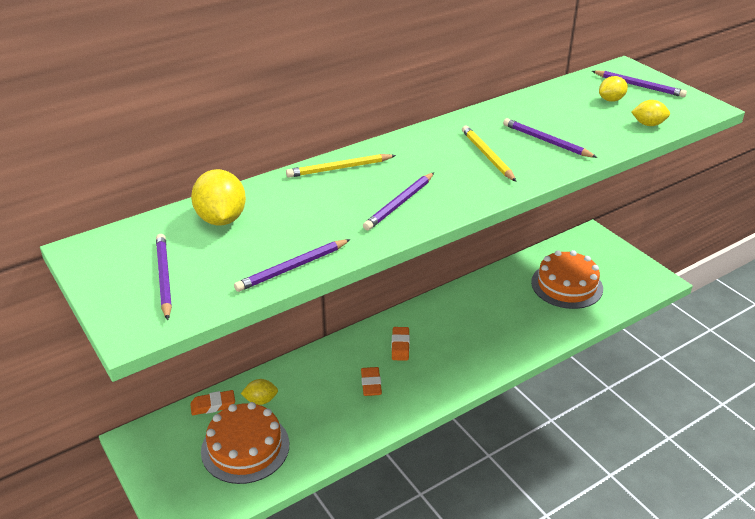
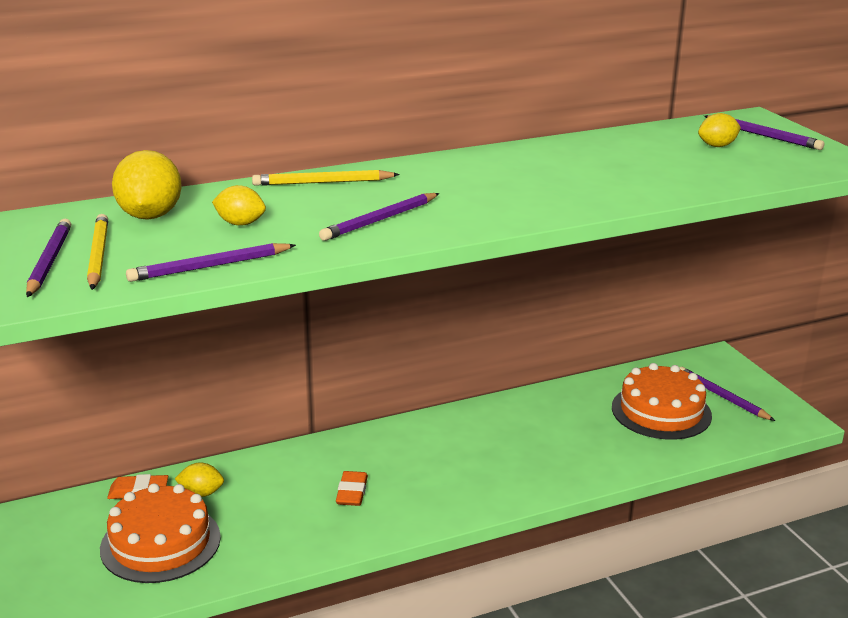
camera: 10 degrees right, 10 degrees down
(400, 346) = (407, 455): orange eraser -> none
(487, 155) = (520, 185): yellow pencil -> yellow pencil (98, 255)
(546, 141) = (606, 178): purple pencil -> purple pencil (722, 396)
(648, 124) = (756, 172): yellow lemon -> yellow lemon (240, 223)

